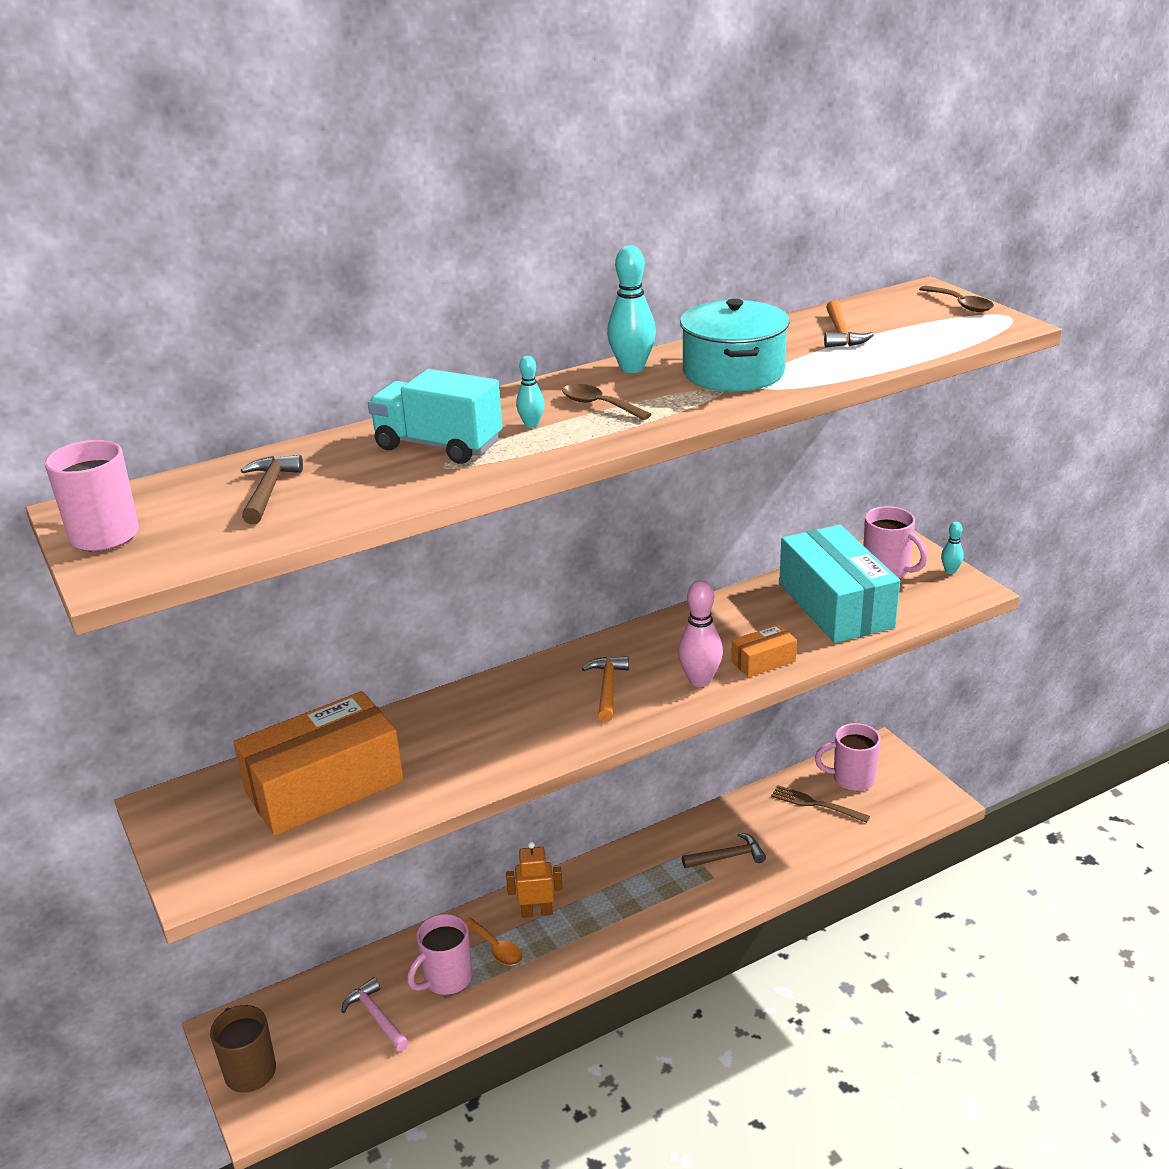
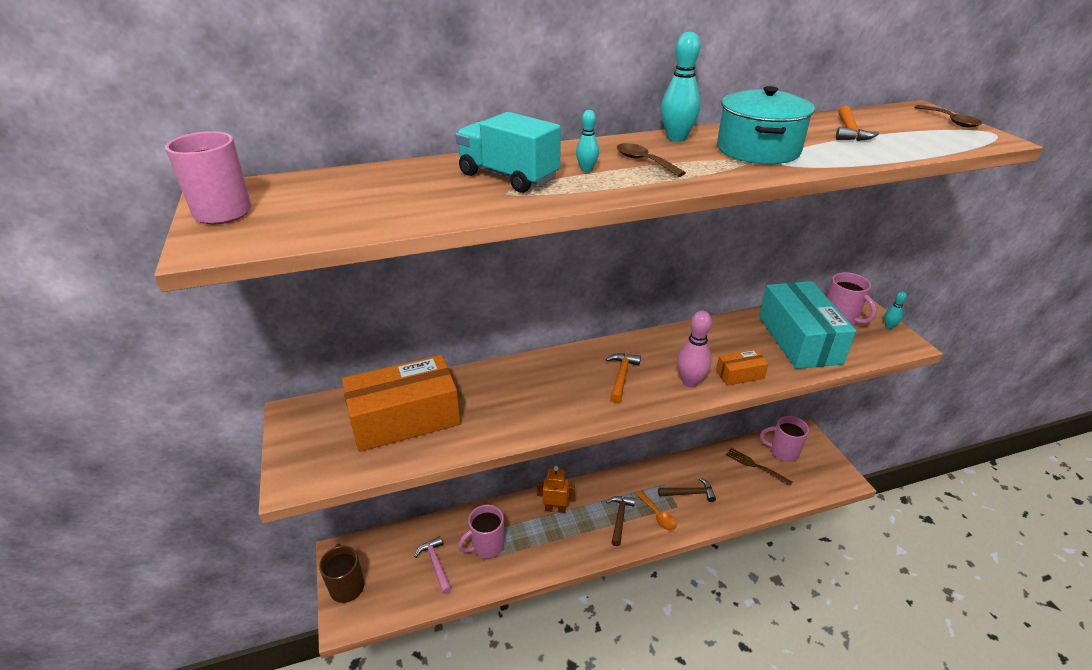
camera: 10 degrees right, 5 degrees up
(268, 491) = (364, 194): brown hammer -> brown hammer (619, 518)
(496, 948) = (524, 530): orange spoon -> orange spoon (658, 515)

